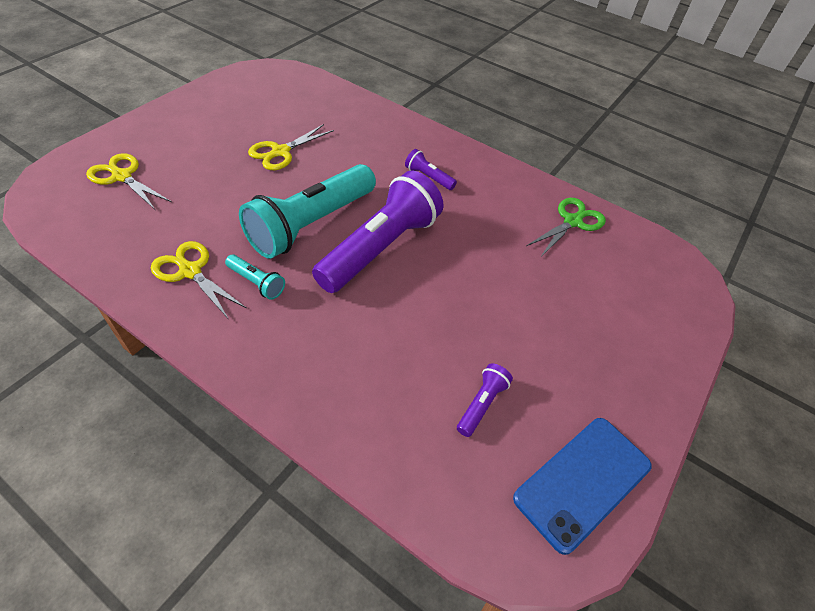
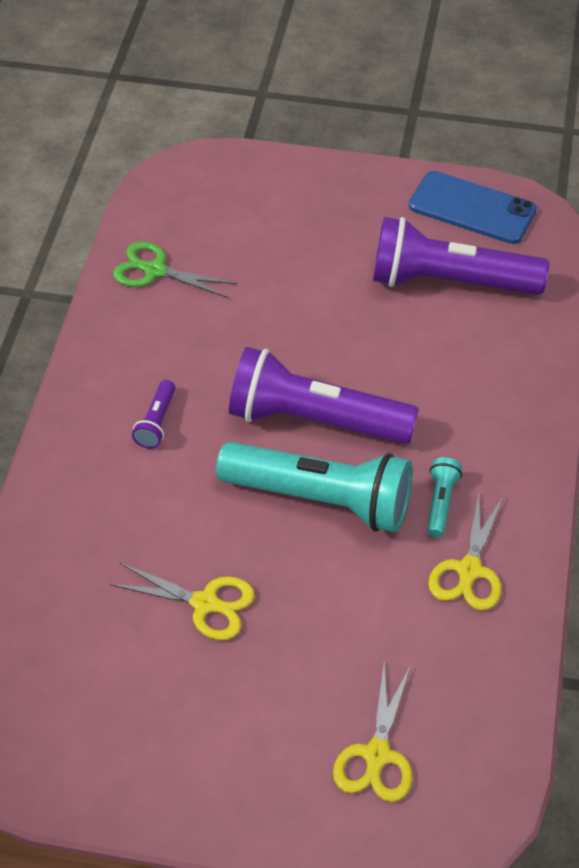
camera: 110 degrees left, 0 degrees up
(481, 404) = (450, 282): purple flashlight -> purple flashlight, size x2.36

